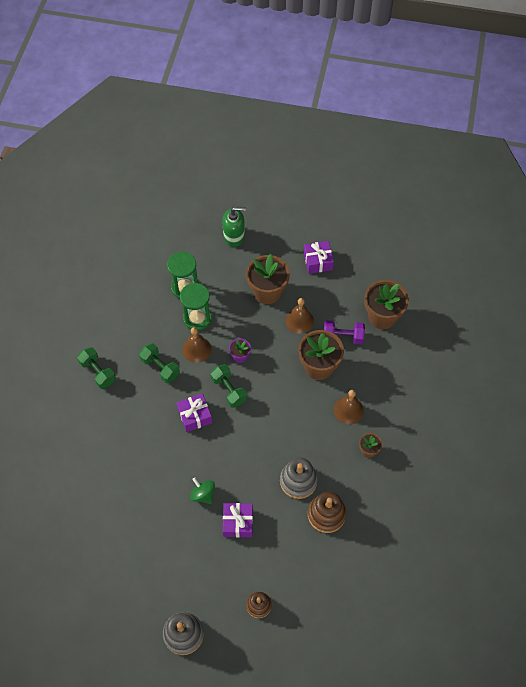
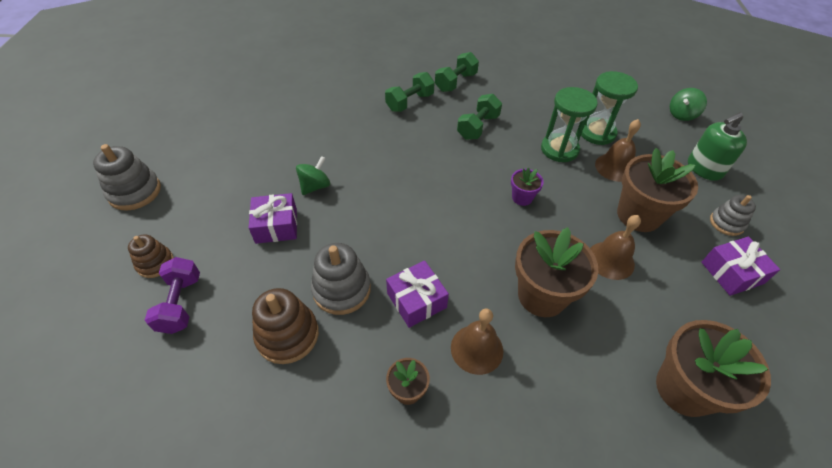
camera: 80 degrees right, 10 degrees down
(177, 225) = (681, 115): none -> green spinning top
(195, 416) = (421, 165): purple gift -> purple gift (416, 300)
(196, 349) = (515, 154): brown bell -> brown bell (615, 167)
(229, 390) = (467, 192): green dumbbell -> green dumbbell (410, 102)
(234, 236) = (704, 168): green soap dispenser -> green soap dispenser turned 75 degrees clockwise
(282, 246) = (726, 223): none -> grey stacking toy
(343, 337) = (611, 325): purple dumbbell -> purple dumbbell (181, 303)

